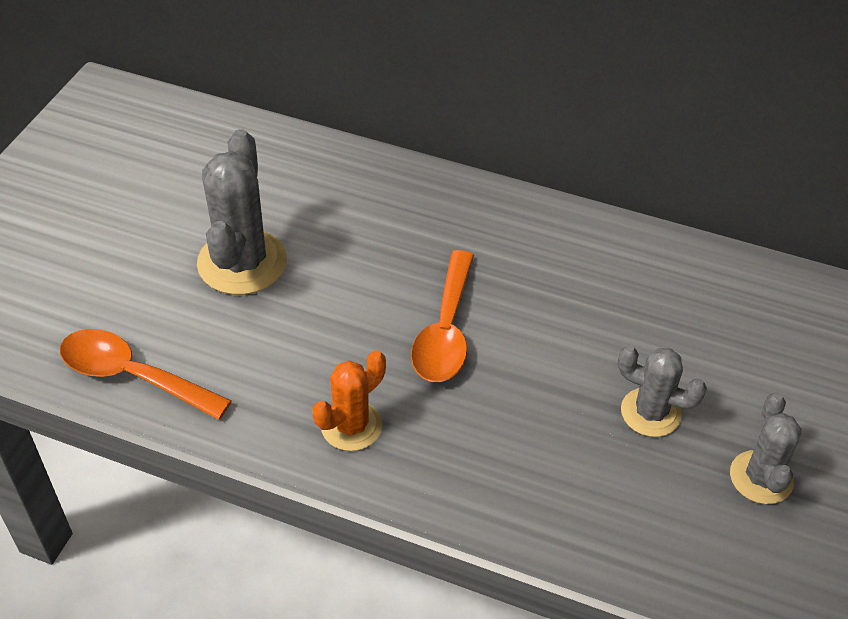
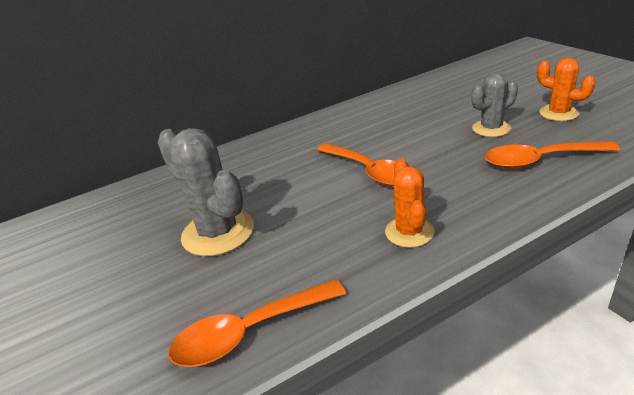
camera: 45 degrees left, 15 degrees down
(597, 497) = (539, 160): none -> orange spoon
(761, 477) = (558, 113): grey cactus -> orange cactus

